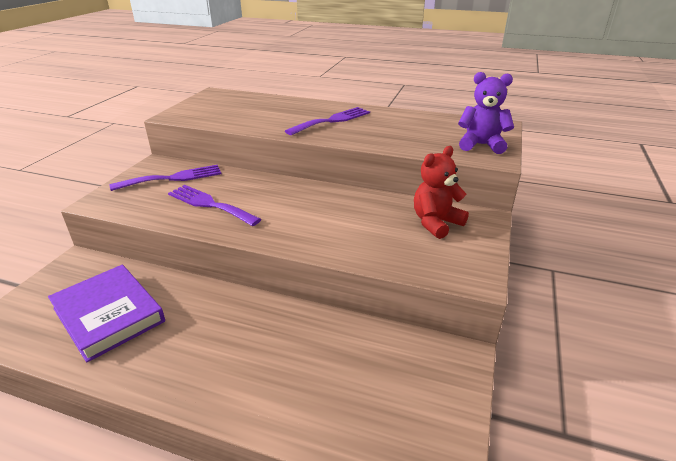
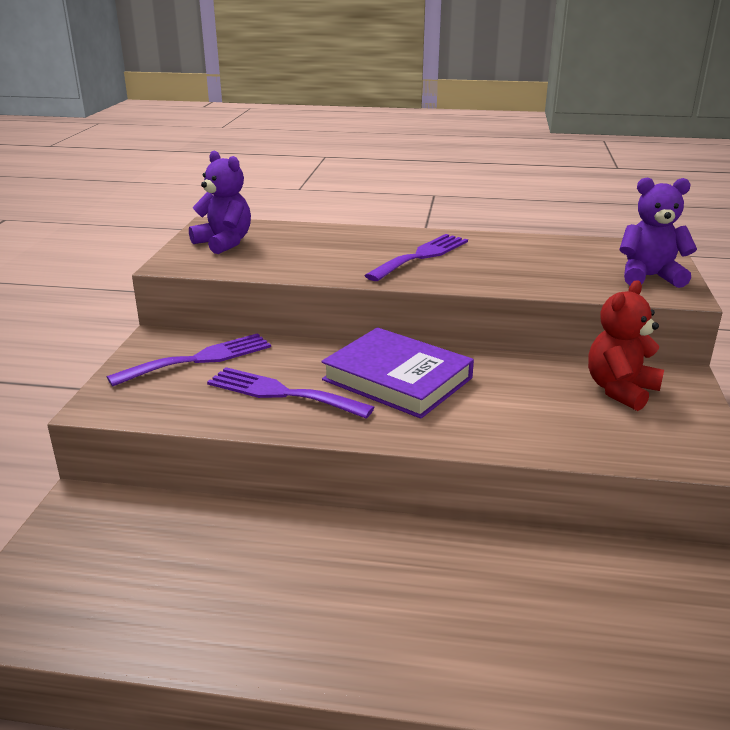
camera: 10 degrees left, 5 degrees down
(109, 315) = (180, 576): purple book -> purple book (397, 379)
(212, 104) = (224, 243): none -> purple teddy bear

